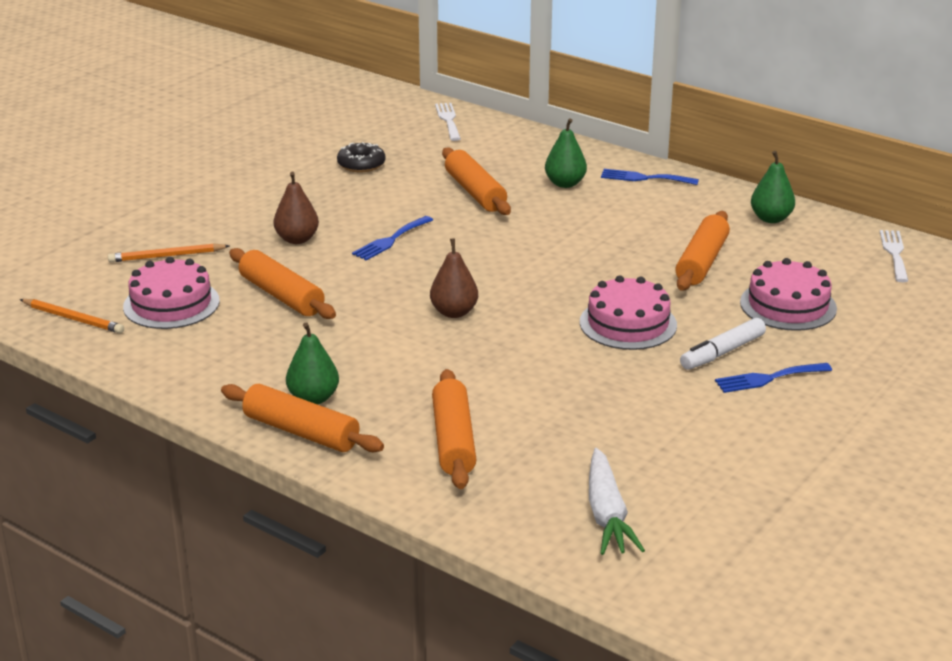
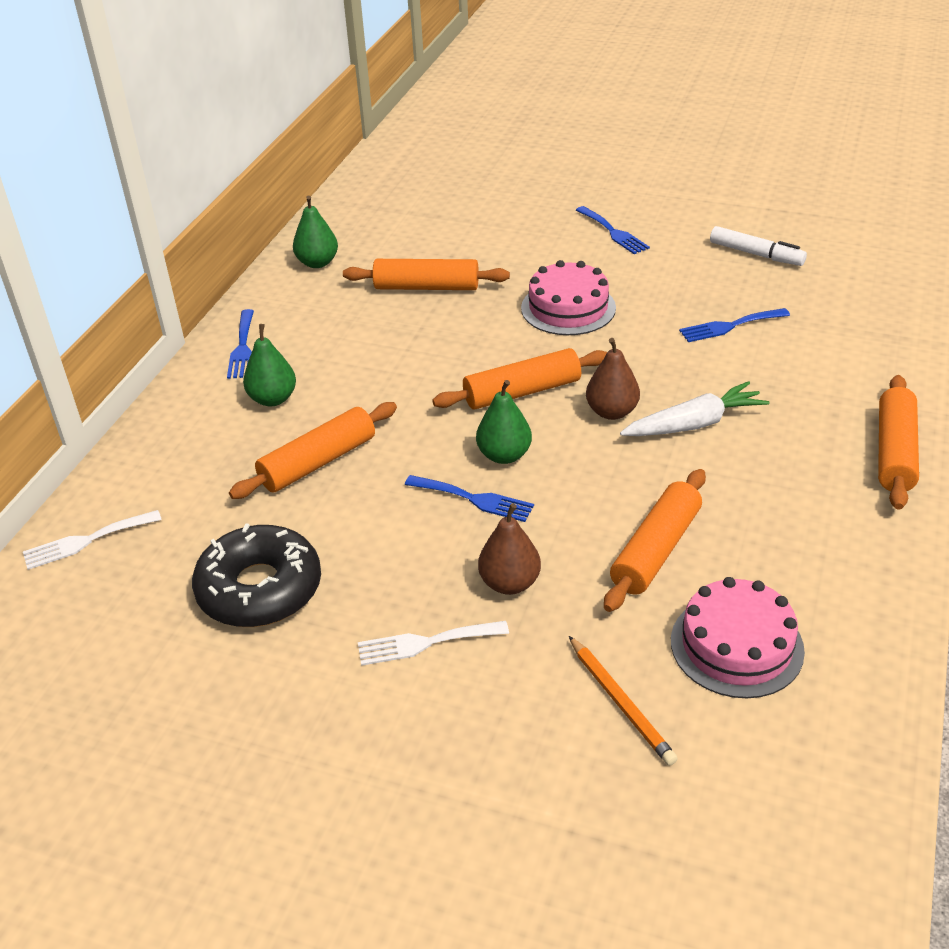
camera: 105 degrees left, 10 degrees up
(73, 319) = (837, 734): orange pencil -> none
(313, 398) = (835, 461): green pear -> green pear (504, 455)
(361, 164) = (260, 589): black donut -> black donut, size x1.73
(454, 440) = (828, 361): orange rolling pin -> orange rolling pin (522, 392)
(547, 402) = (730, 326): none -> blue fork
(607, 514) = (856, 272): white carrot -> white carrot (694, 424)
(722, 352) = (587, 256): white marker -> white marker (756, 254)
(788, 305) = (486, 237): pink cake -> none
(894, 253) = (365, 199): white fork -> white fork (425, 643)

